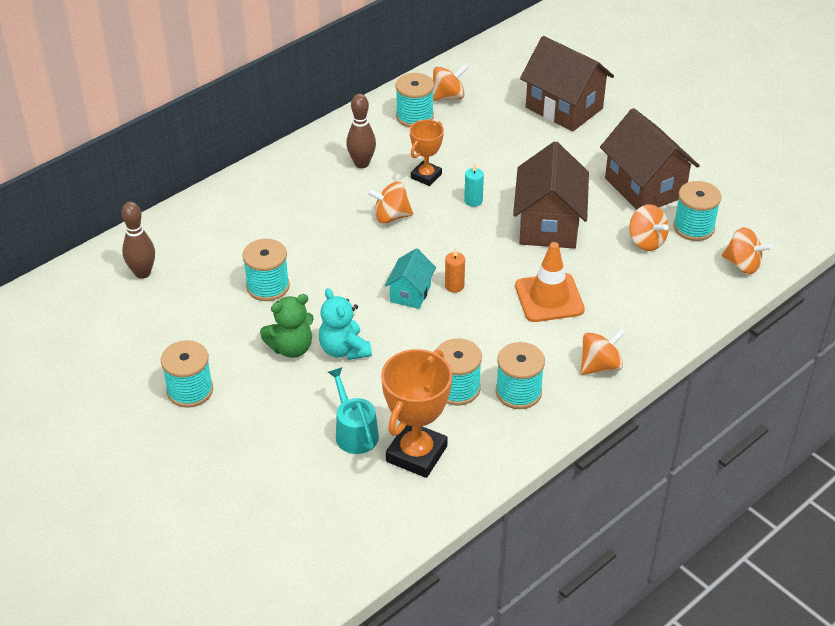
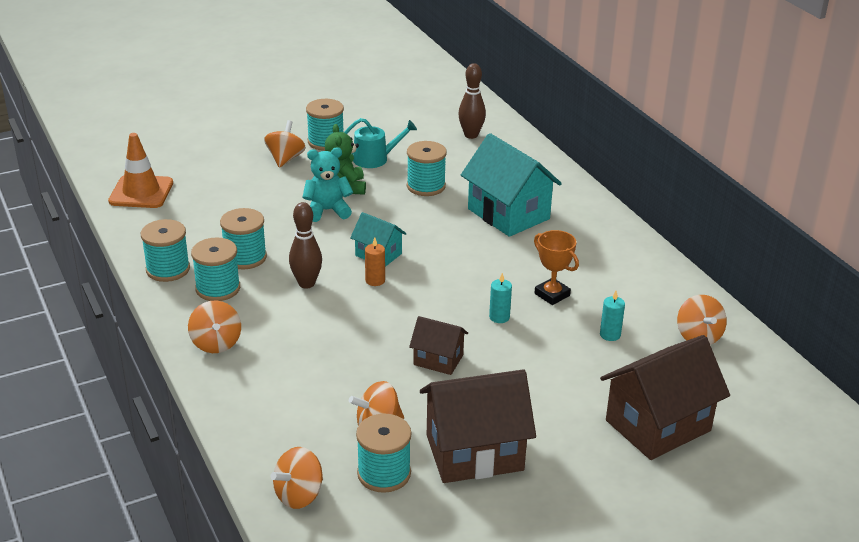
camera: 105 degrees right, 10 degrees down
(302, 220) = (508, 214): none -> turquoise house
(354, 432) = (233, 202): turquoise watering can -> turquoise watering can (375, 159)
(361, 163) = (586, 259): brown bowling pin -> brown bowling pin (306, 283)
(391, 216) = (494, 262): orange spinning top -> orange spinning top (285, 159)
(414, 116) = (663, 306): turquoise spool -> turquoise spool (168, 269)
(416, 454) = (189, 225): orange trophy -> none
(467, 139) = (610, 335): none -> turquoise candle
(548, 225) = (438, 360): brown house -> brown house, size x0.53
(549, 298) = (326, 334): orange traffic cone -> orange traffic cone (141, 192)

